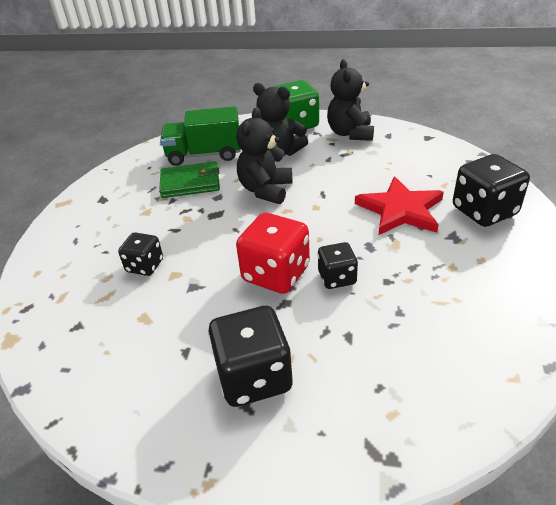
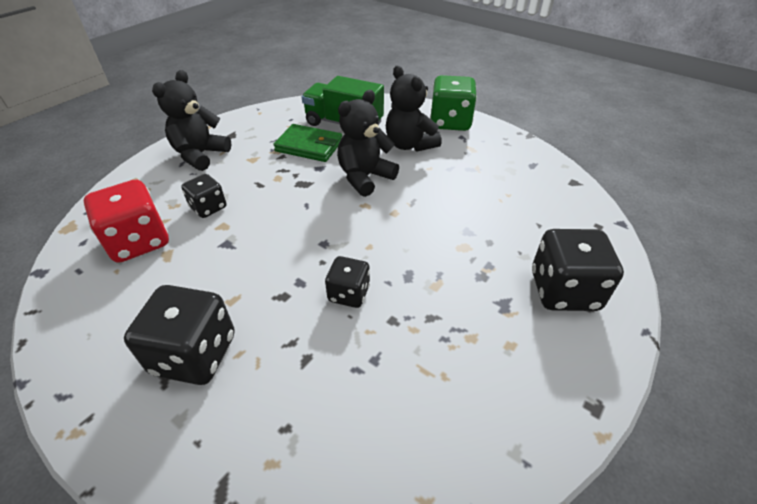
camera: 25 degrees right, 5 degrees up
(276, 274) = (300, 264): red dice -> red dice (139, 241)
(350, 133) = (495, 149): black teddy bear -> black teddy bear (200, 155)
(400, 210) = (473, 250): red star -> none

